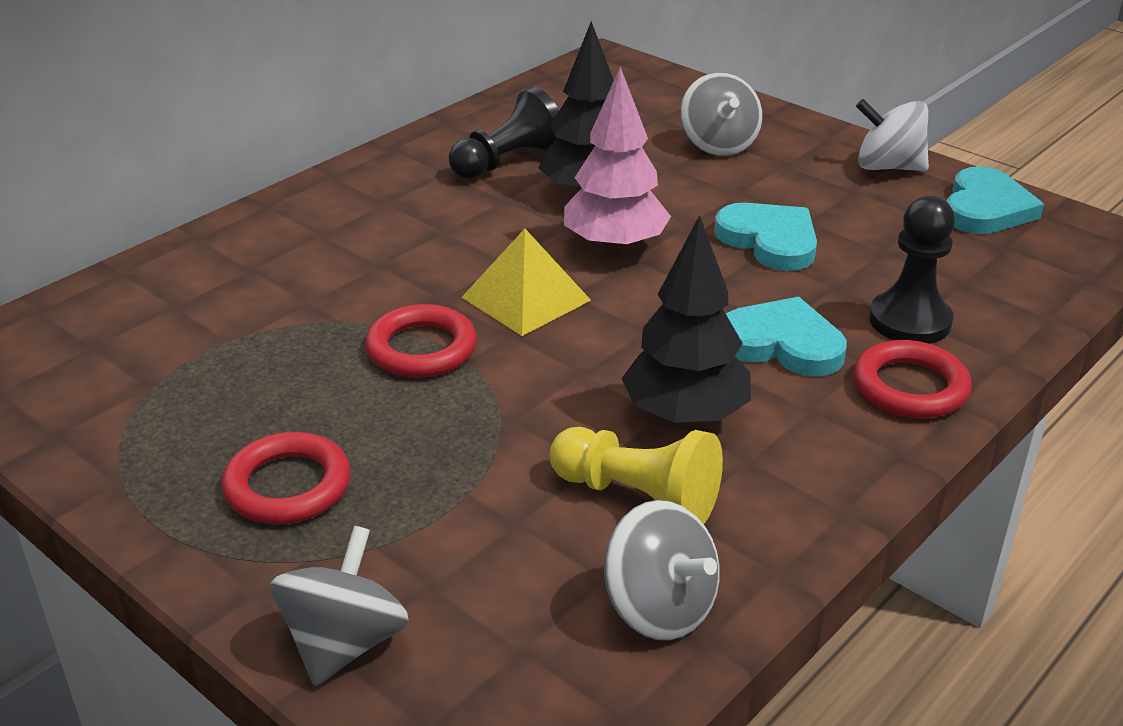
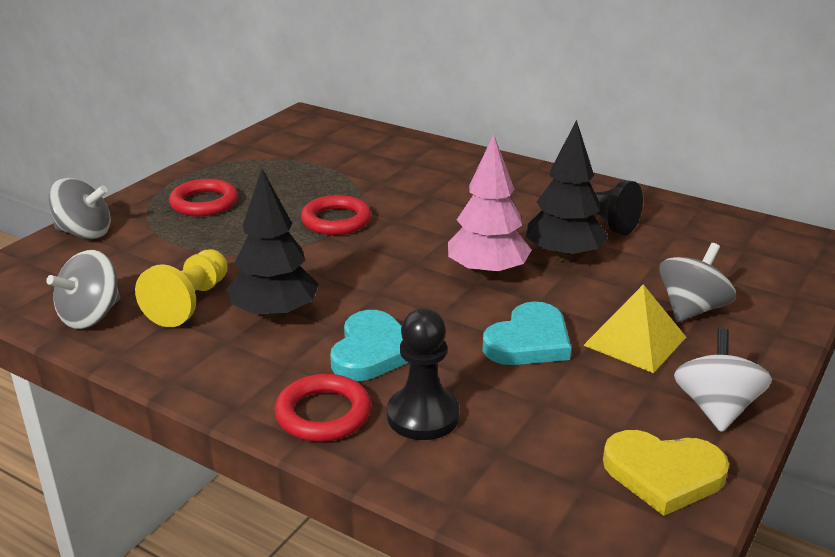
camera: 80 degrees right, 5 degrees down
(526, 298) = (403, 247): yellow pyramid -> yellow pyramid (635, 341)
(718, 145) = (691, 309): grey spinning top -> grey spinning top turned 150 degrees clockwise
(986, 208) = (663, 474): turquoise heart -> yellow heart

